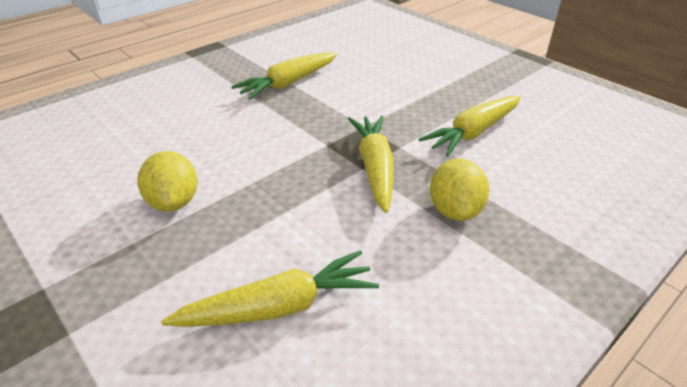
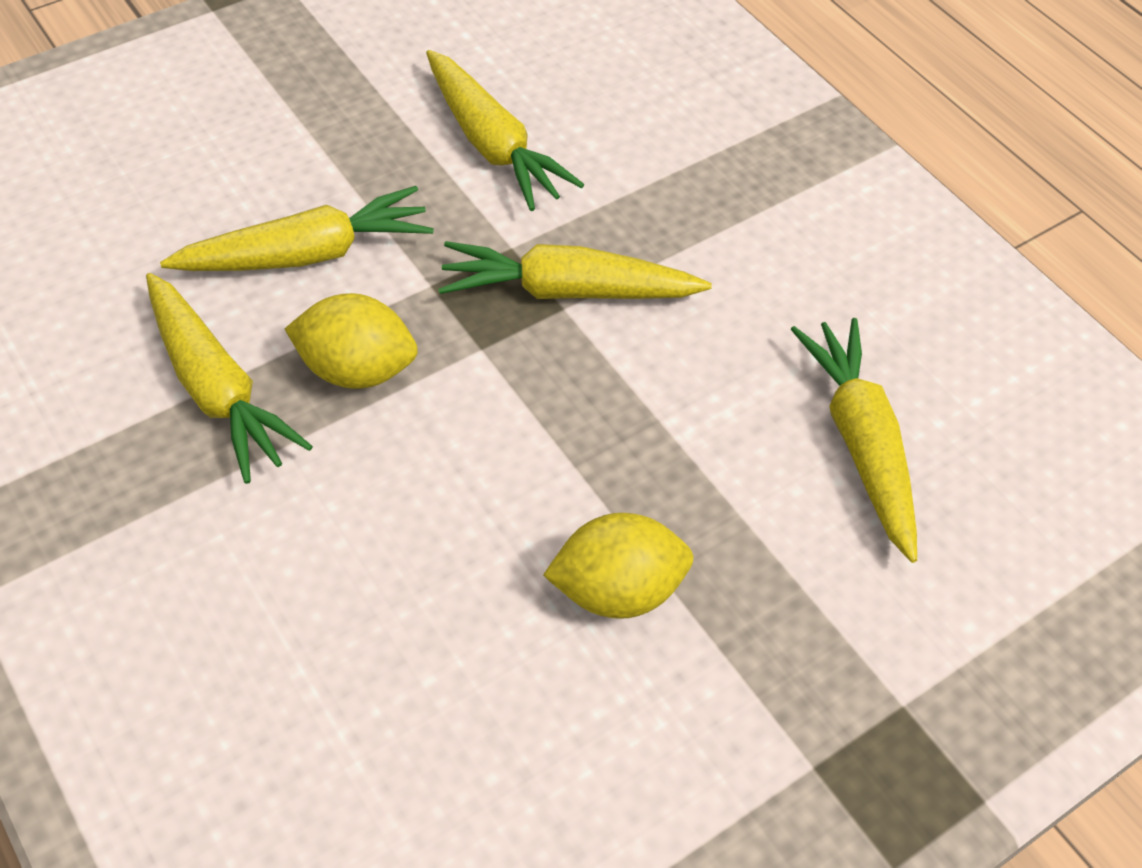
camera: 85 degrees left, 15 degrees up
(370, 92) = (307, 254): none -> yellow carrot
(455, 210) = (687, 218): yellow lemon -> yellow lemon (357, 369)

